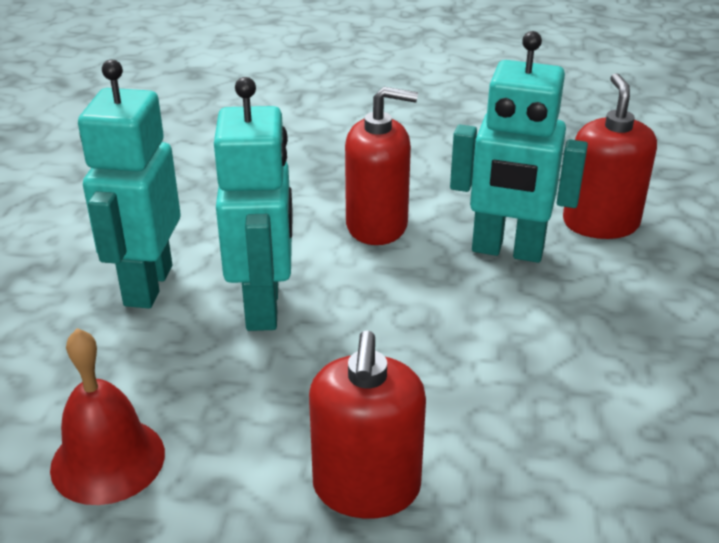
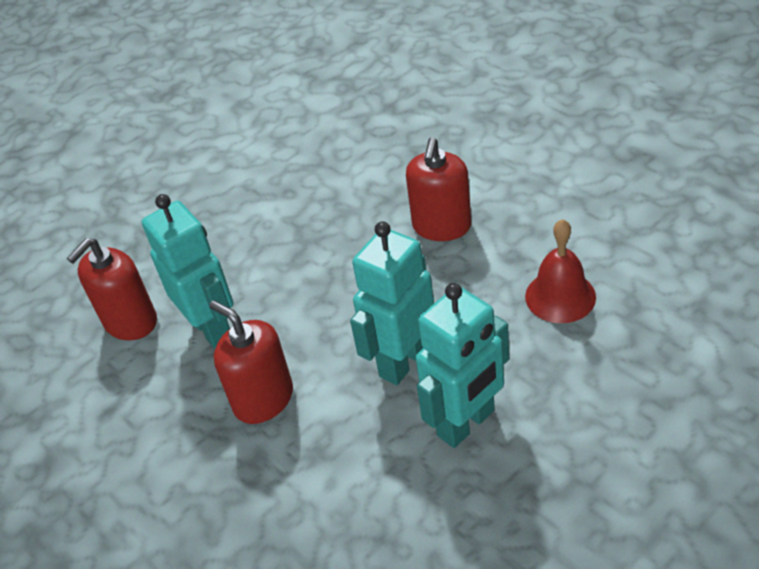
camera: 135 degrees left, 10 degrees up
(366, 487) = (441, 226): red soap dispenser -> red soap dispenser turned 150 degrees clockwise

